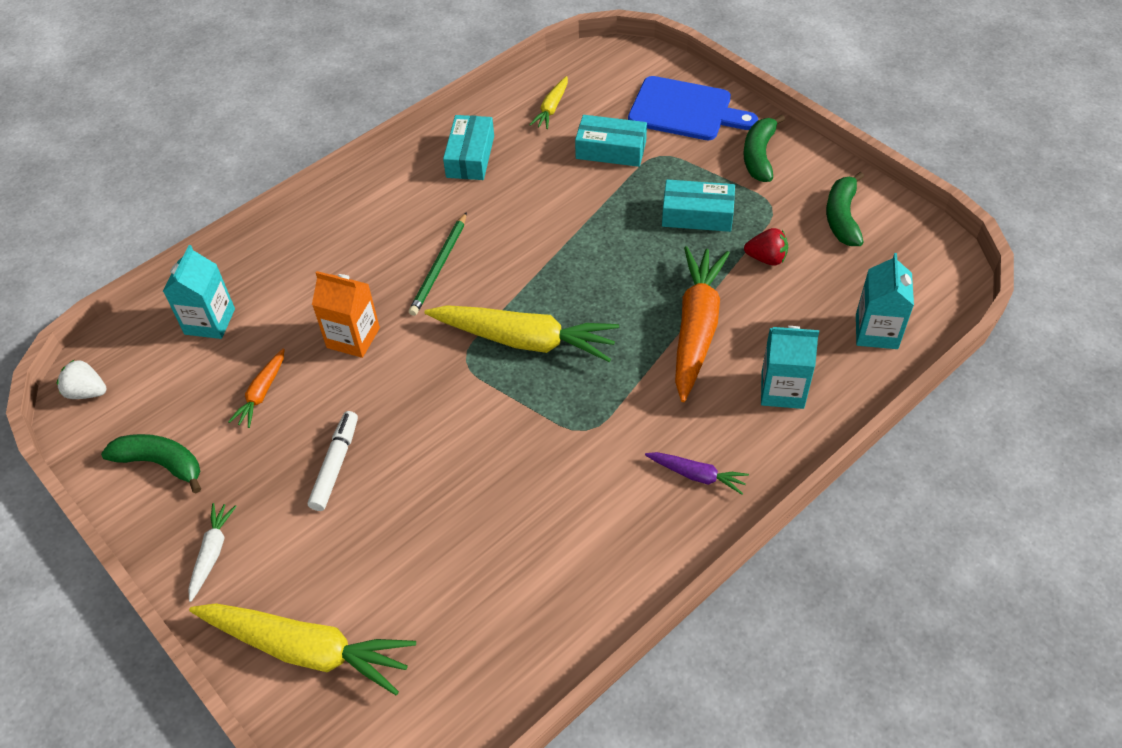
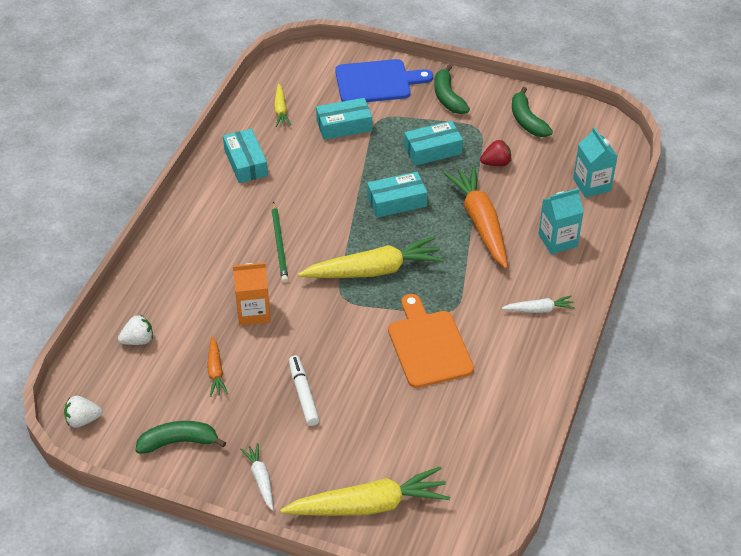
camera: 30 degrees left, 5 degrees down
(210, 321) = (138, 340): turquoise carton -> white strawberry
(524, 465) = (428, 345): none -> orange cutting board
(610, 263) = (396, 201): none -> turquoise box
(696, 475) = (539, 309): purple carrot -> white carrot

